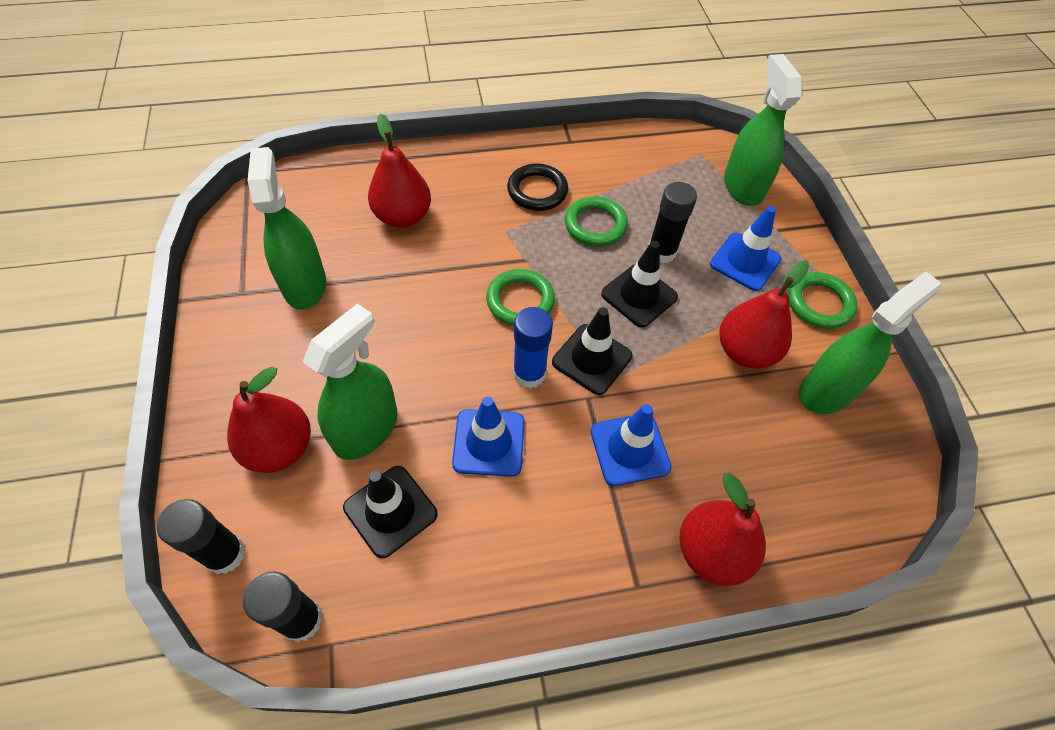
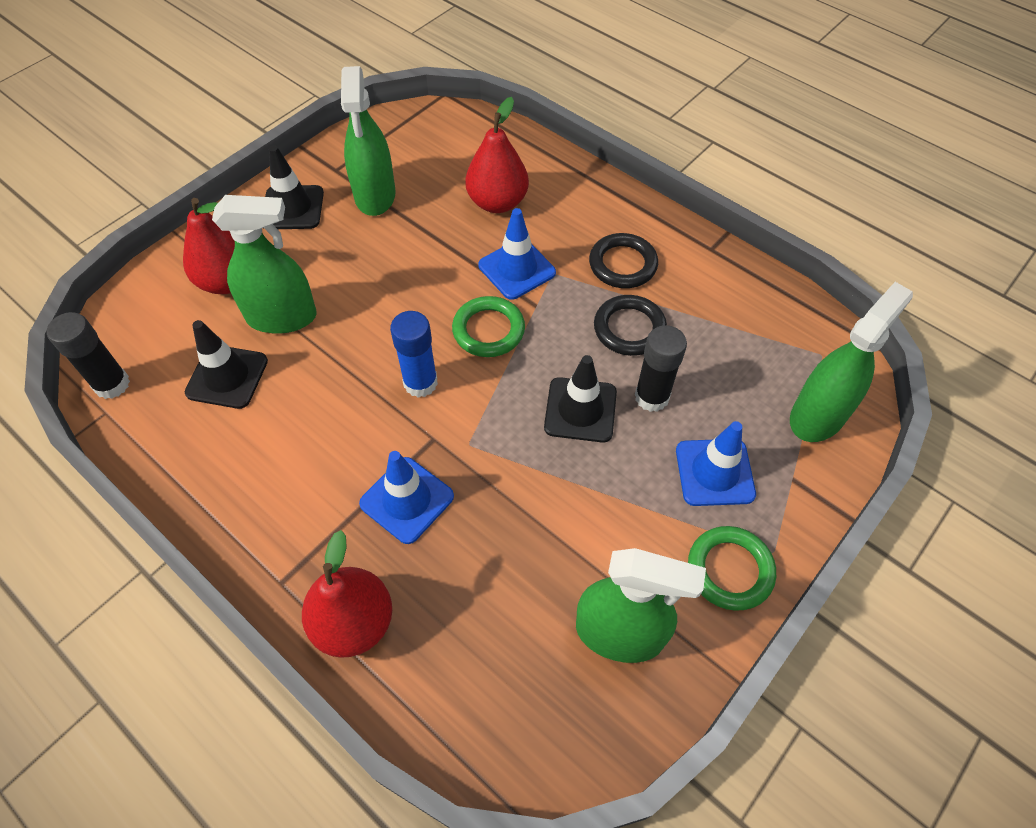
camera: 55 degrees right, 0 degrees up
(225, 554) = (130, 311): black glue stick -> none
(304, 284) = (375, 195): green spray bottle -> green spray bottle turned 135 degrees clockwise
(489, 442) = (332, 398): blue traffic cone -> blue traffic cone (517, 269)
(592, 359) = (475, 417): black traffic cone -> black traffic cone (292, 208)
(595, 225) = (629, 328): green ring -> black ring
(745, 351) = (599, 533): red pear -> none

